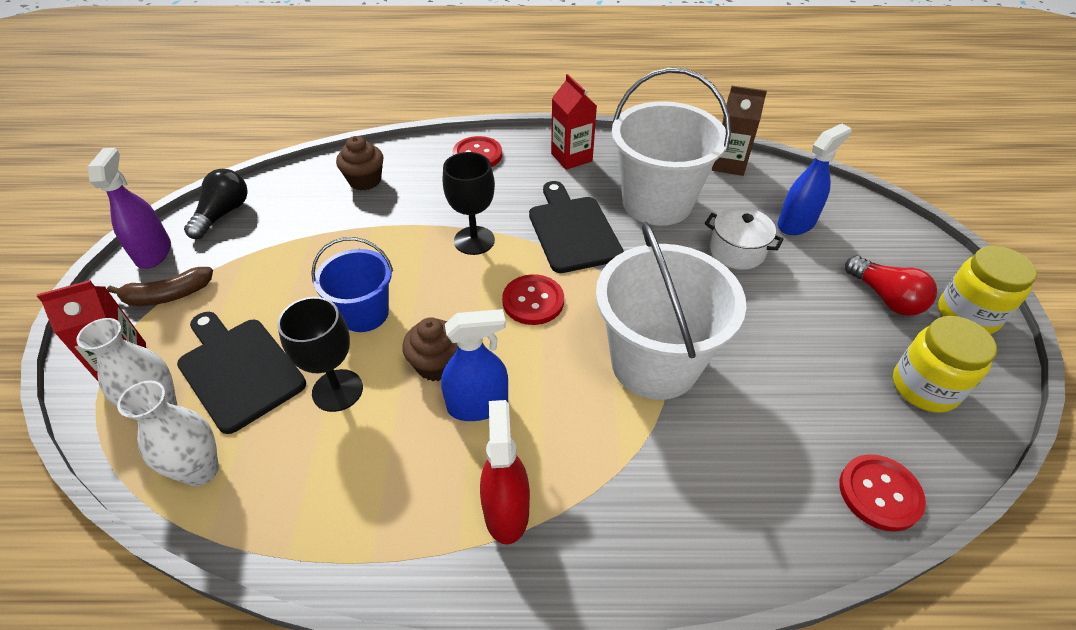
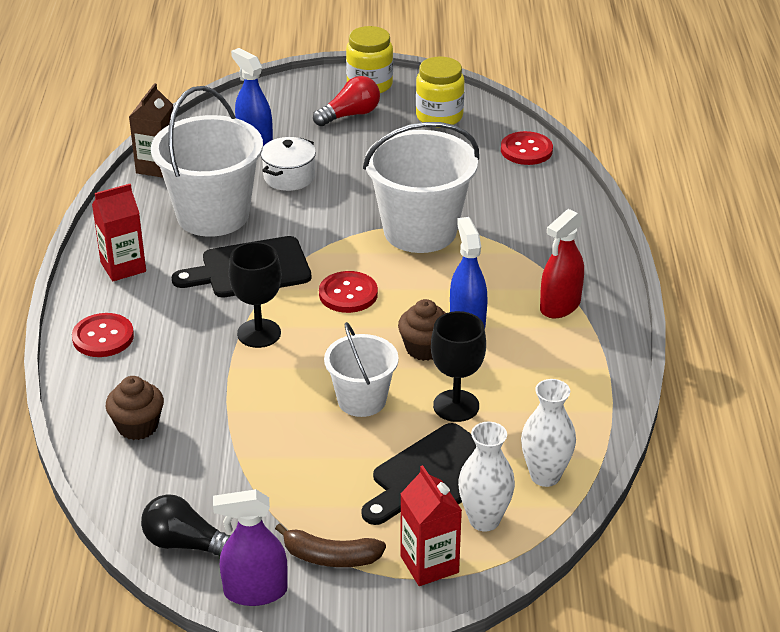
camera: 90 degrees left, 10 degrees down
(168, 295) = (330, 557): brown banana -> brown banana turned 120 degrees clockwise
(364, 313) = (361, 400): blue bucket -> white bucket
(506, 511) = (560, 306): red spray bottle -> red spray bottle turned 45 degrees counterclockwise

